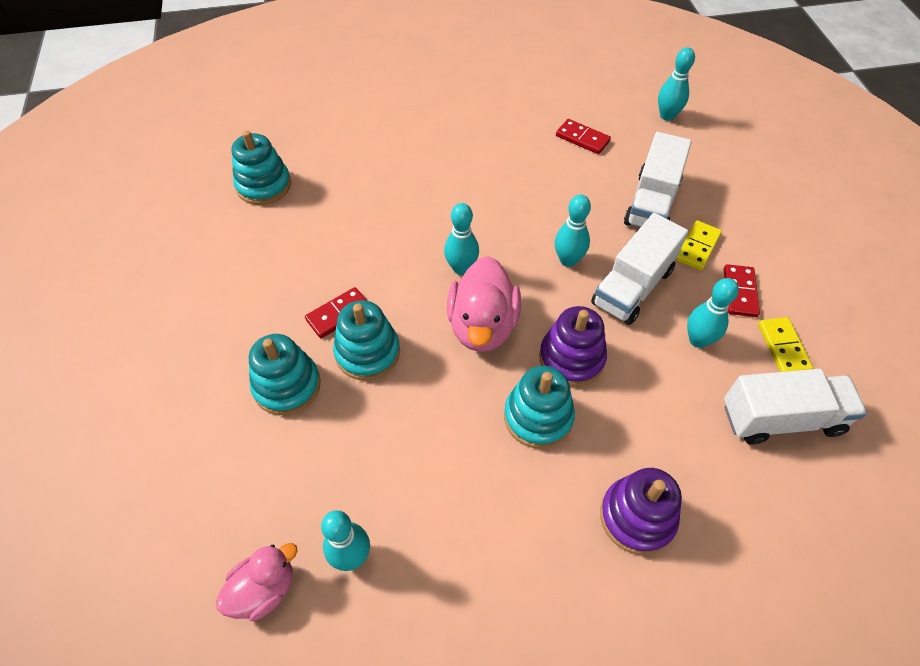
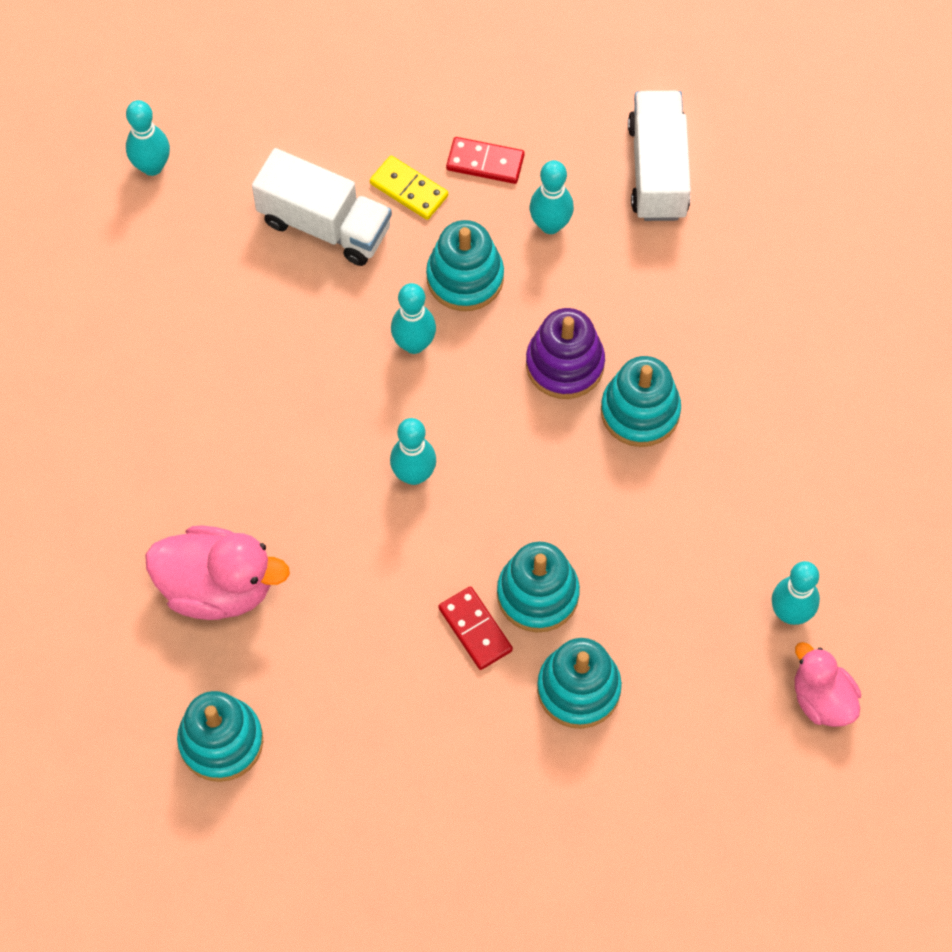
camera: 85 degrees left, 10 degrees up
(482, 326) = (509, 457): pink duck -> pink duck (218, 587)
(582, 138) = (184, 288): red domino -> none
(632, 287) = (465, 277): white truck -> turquoise stacking toy
(637, 517) = (760, 334): purple stacking toy -> none
(783, 347) = (568, 140): yellow domino -> none

